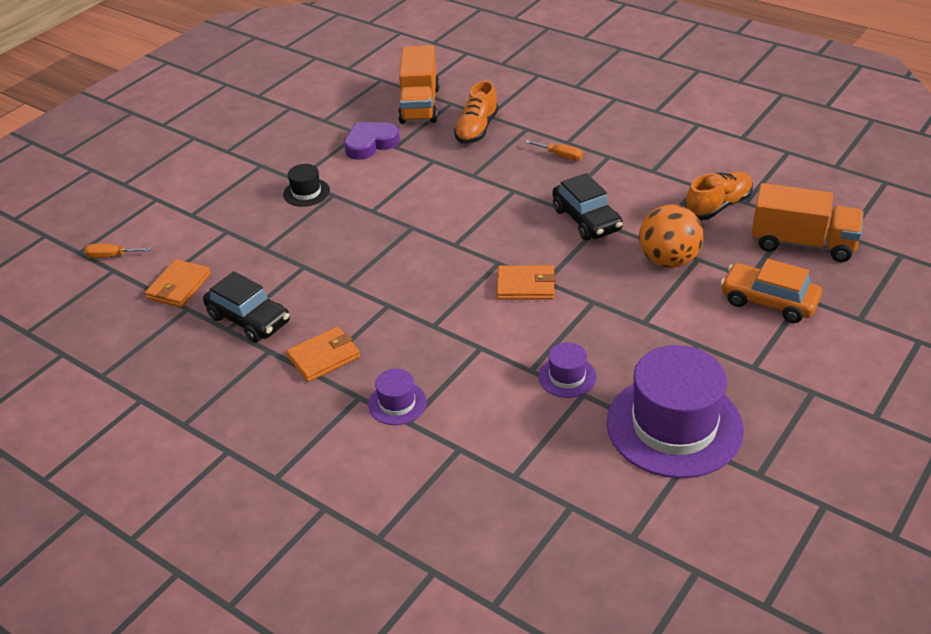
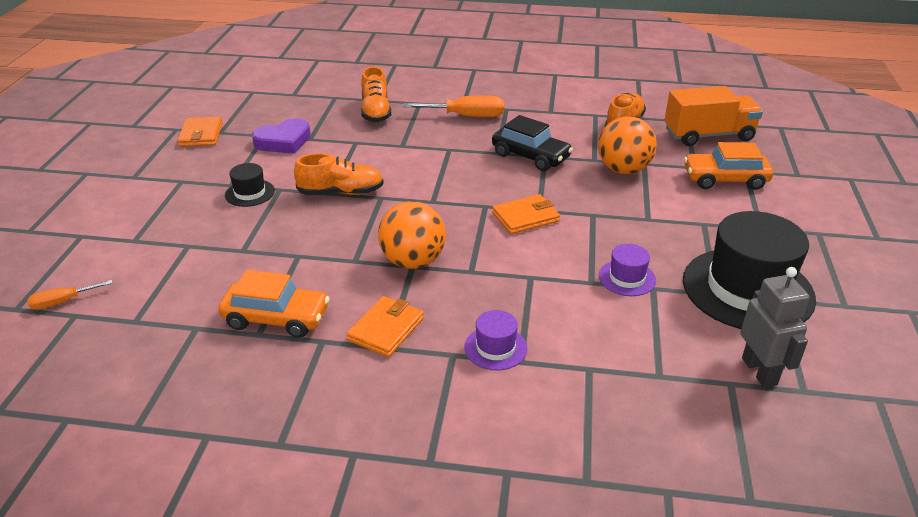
camera: 30 degrees left, 5 degrees down
(179, 286) = (170, 309): orange wallet -> orange wallet (201, 135)
(249, 319) = (276, 318): black car -> orange car
(370, 144) = (283, 141): purple heart -> purple heart turned 150 degrees counterclockwise
(381, 212) = (341, 192): none -> orange shoe
(391, 301) = (413, 261): none -> orange ball
(419, 105) = (307, 104): orange truck -> none
(560, 156) = (466, 116): orange screwdriver -> orange screwdriver, size x1.78
(608, 505) = (759, 371): none -> grey robot
(674, 426) = (747, 289): purple hat -> black hat

